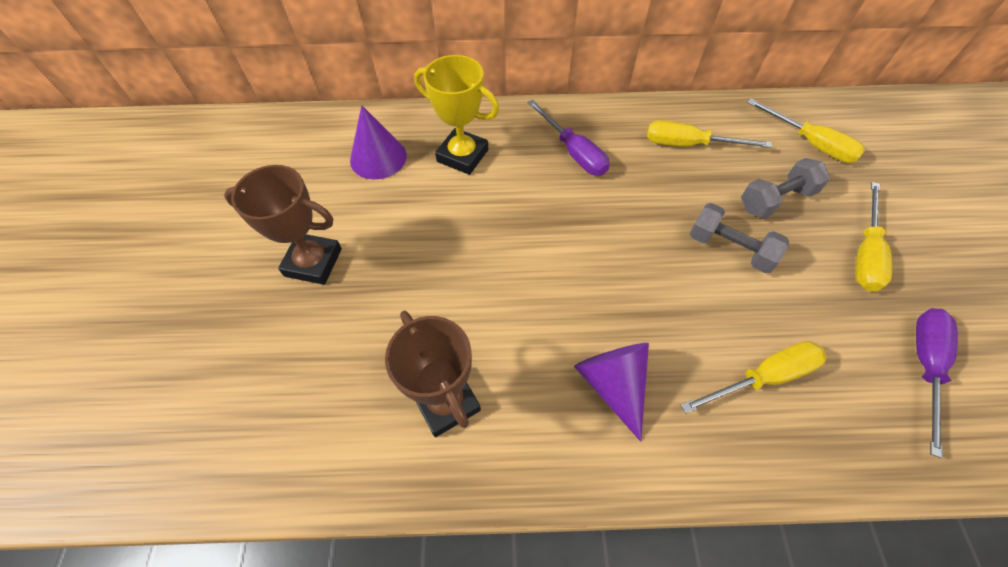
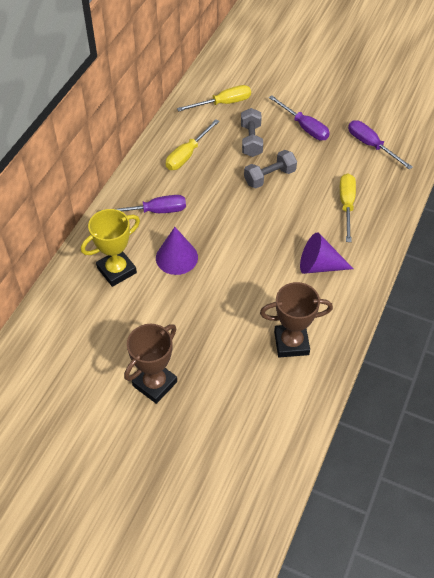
camera: 65 degrees left, 5 degrees down
(378, 158) = (84, 319): purple cone -> purple cone (176, 257)
(865, 253) = (304, 127): yellow screwdriver -> purple screwdriver

